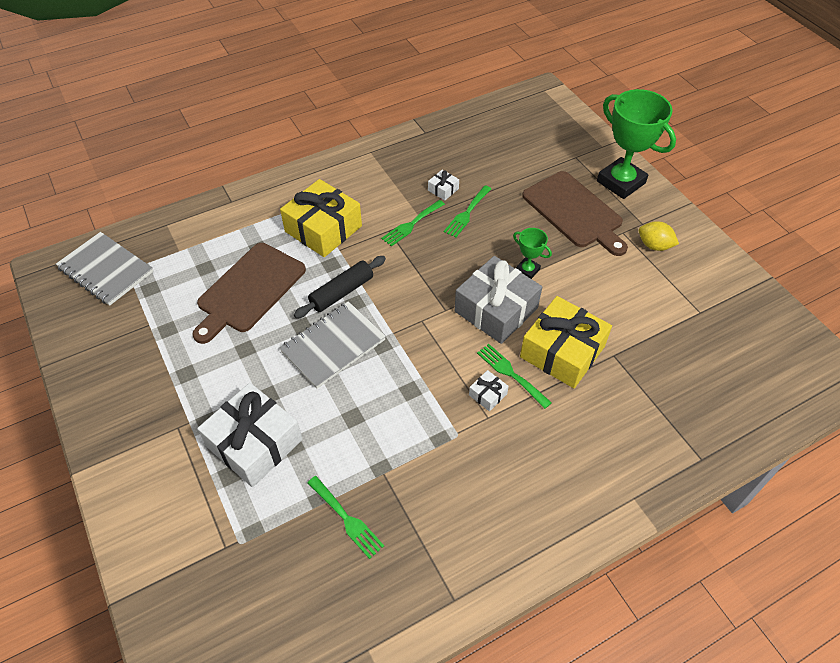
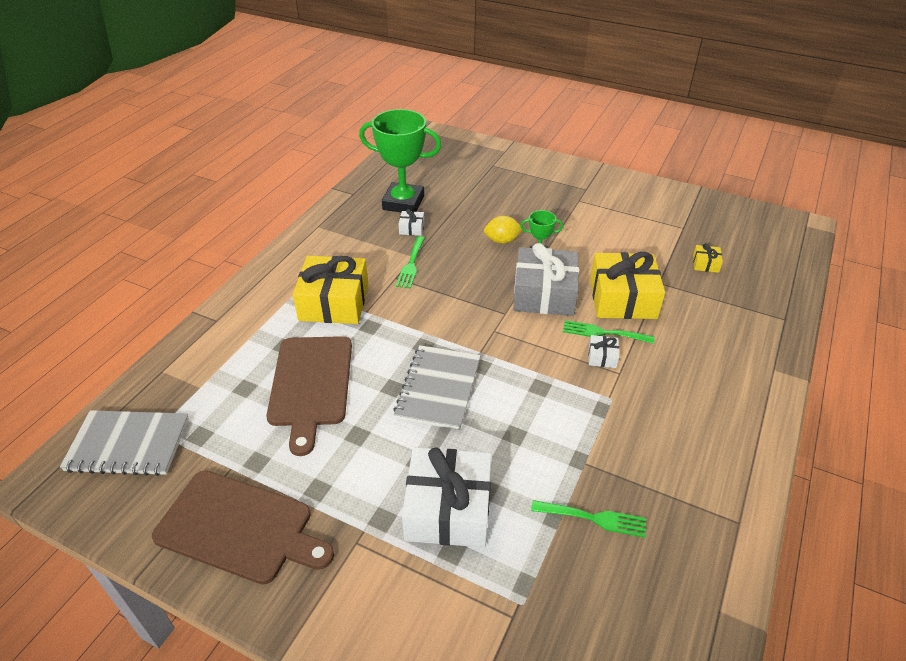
camera: 35 degrees left, 10 degrees down
(342, 292) = (403, 343): black rolling pin -> none
(467, 213) = (449, 237): green fork -> none
(574, 212) = (531, 201): brown cutting board -> brown cutting board (239, 528)
(621, 182) = (542, 169): green trophy -> green trophy (403, 203)
(654, 246) = (609, 199): yellow lemon -> yellow lemon (502, 240)
(681, 361) = (705, 264): none -> yellow gift

